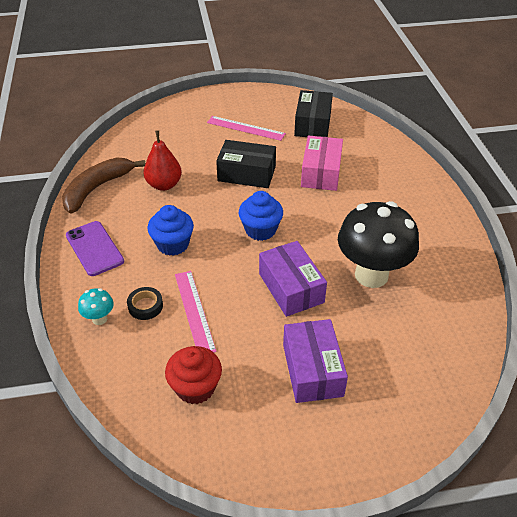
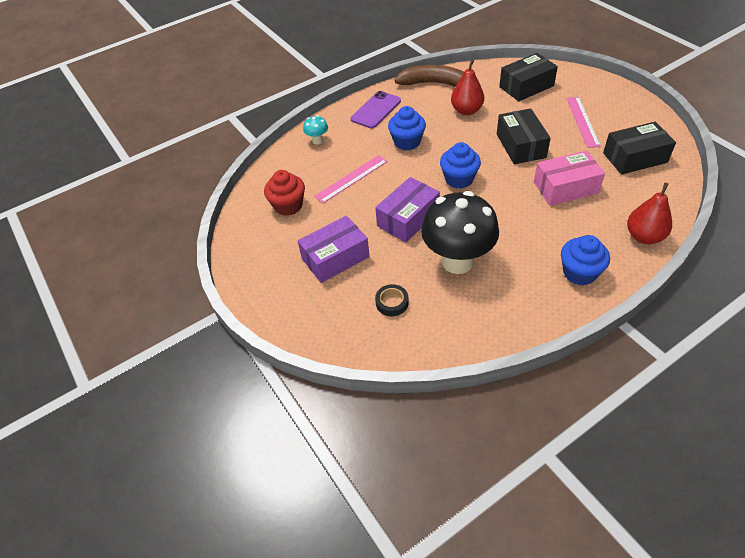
camera: 70 degrees right, 5 degrees up
(145, 306) = (341, 155): black tape -> black tape (392, 303)
(167, 136) = (526, 86): none -> black box
(402, 159) = (644, 236): none -> red pear
(423, 208) = (579, 273): none -> blue cupcake

